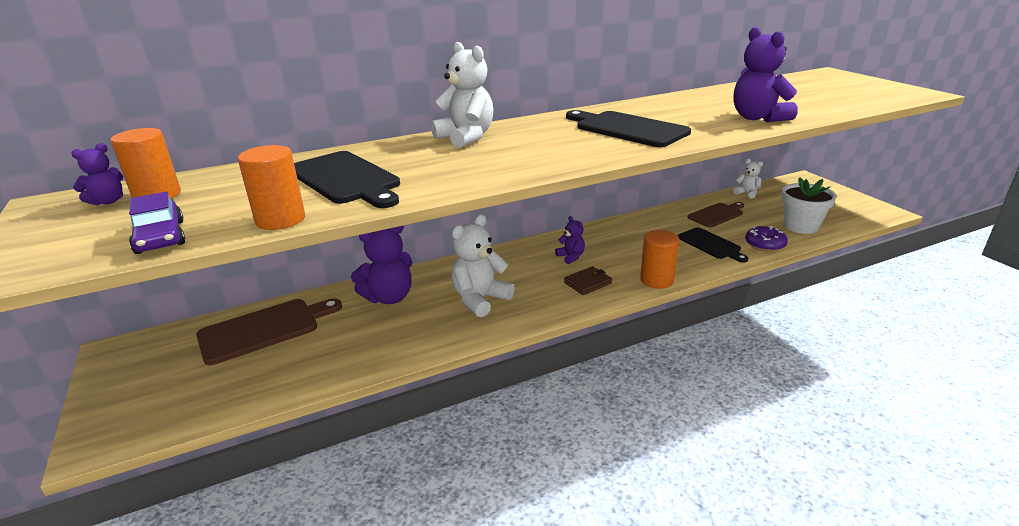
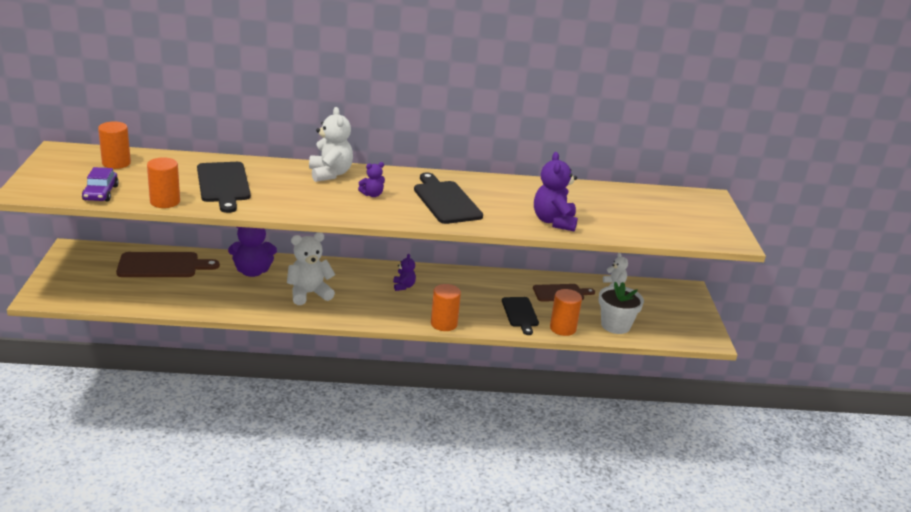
camera: 20 degrees right, 0 degrees up
(108, 201) = (89, 159): purple teddy bear -> purple teddy bear (372, 195)
(587, 283) = (393, 308): brown wallet -> none
(765, 244) = (562, 328): purple donut -> orange cylinder

